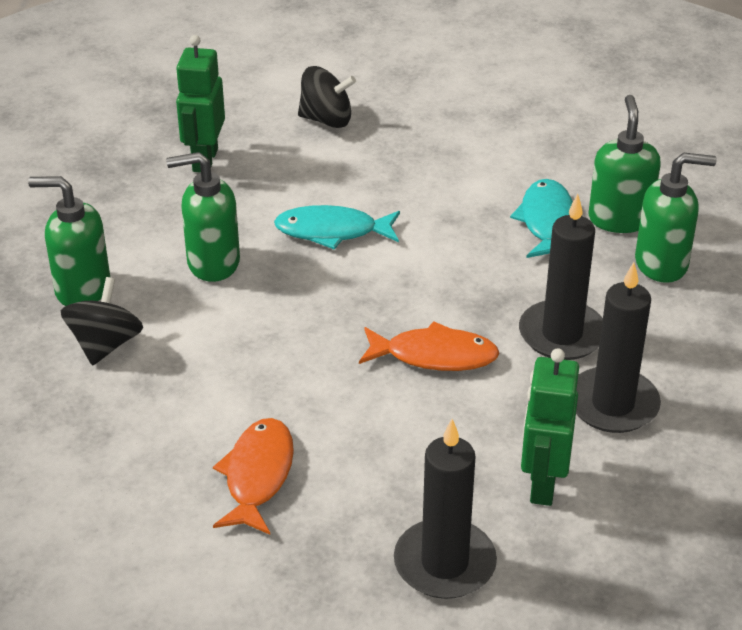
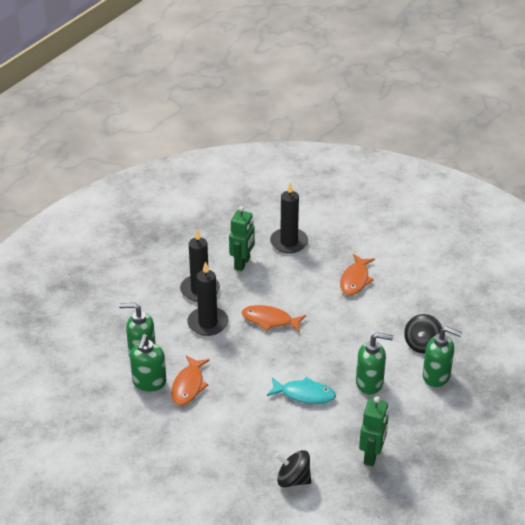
camera: 170 degrees left, 0 degrees up
(546, 222) = (188, 386): turquoise fish -> orange fish

